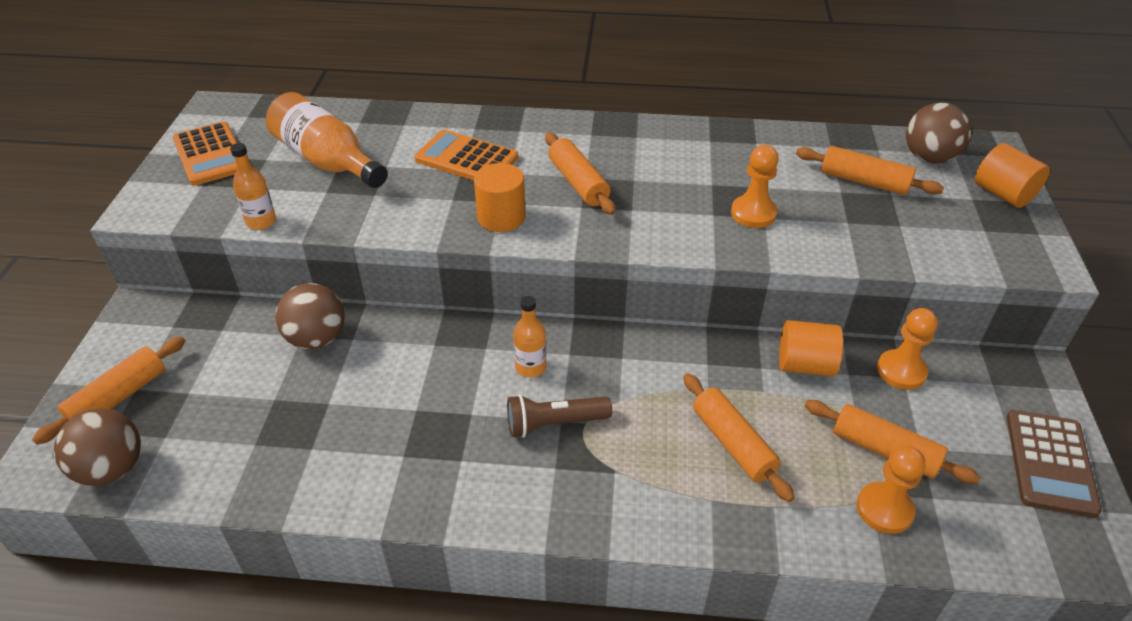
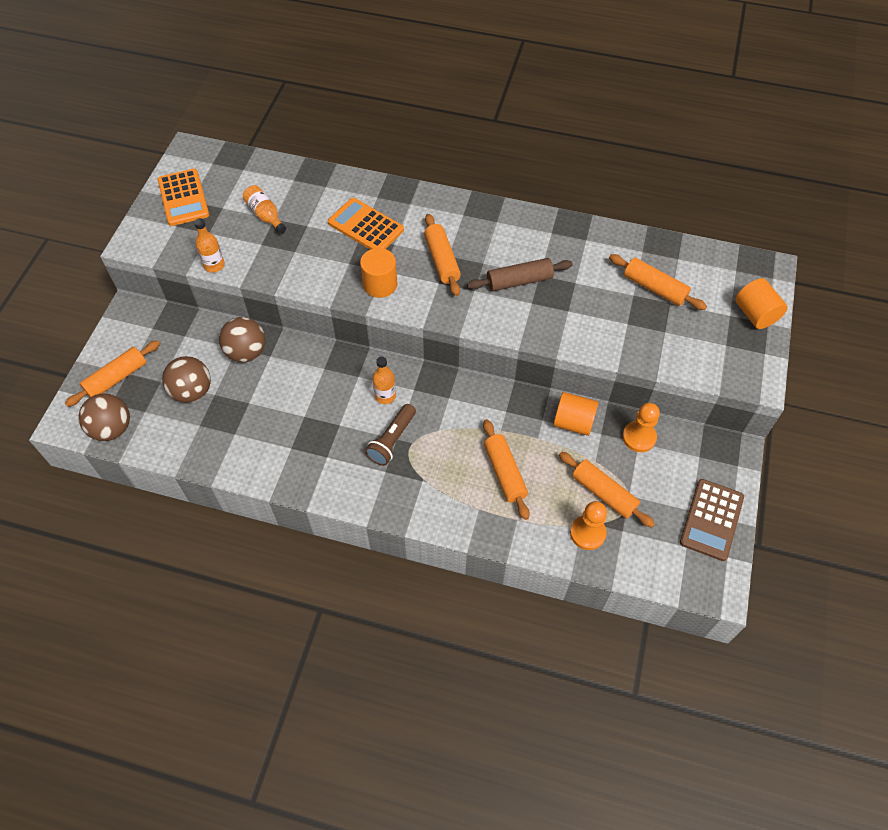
camera: 10 degrees right, 15 degrees up
(327, 161) = (265, 215): orange bottle -> orange bottle, size x0.55
(555, 423) = (392, 440): brown flashlight -> brown flashlight turned 60 degrees counterclockwise
(688, 193) = (519, 281): none -> brown rolling pin
(753, 213) = (561, 306): orange pawn -> none
(929, 158) = (714, 272): brown ball -> brown ball (192, 391)

